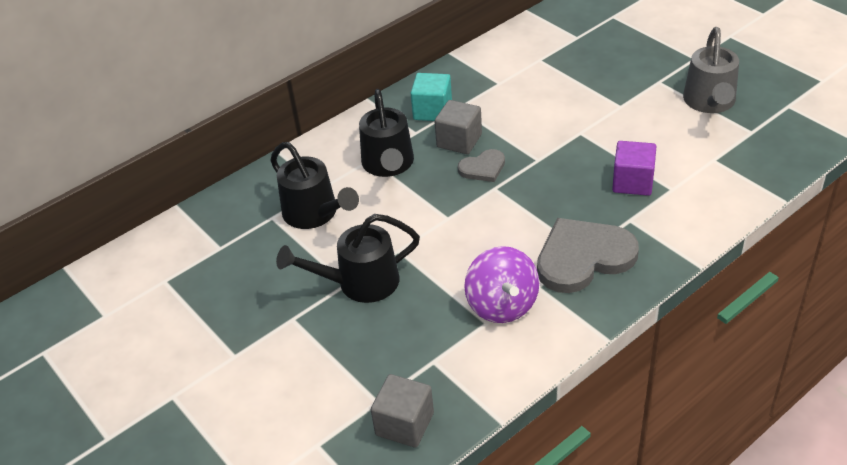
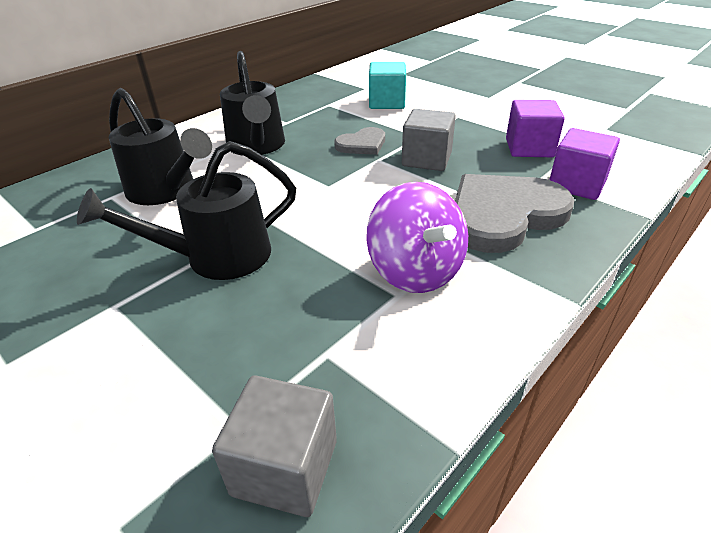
camera: 10 degrees left, 5 degrees down
(432, 111) = (302, 107): turquoise cube -> turquoise cube (387, 102)
(459, 141) = (333, 126): grey cube -> grey cube (426, 159)
(656, 229) = (576, 184): none -> purple cube
(710, 103) = (574, 92): grey watering can -> none

